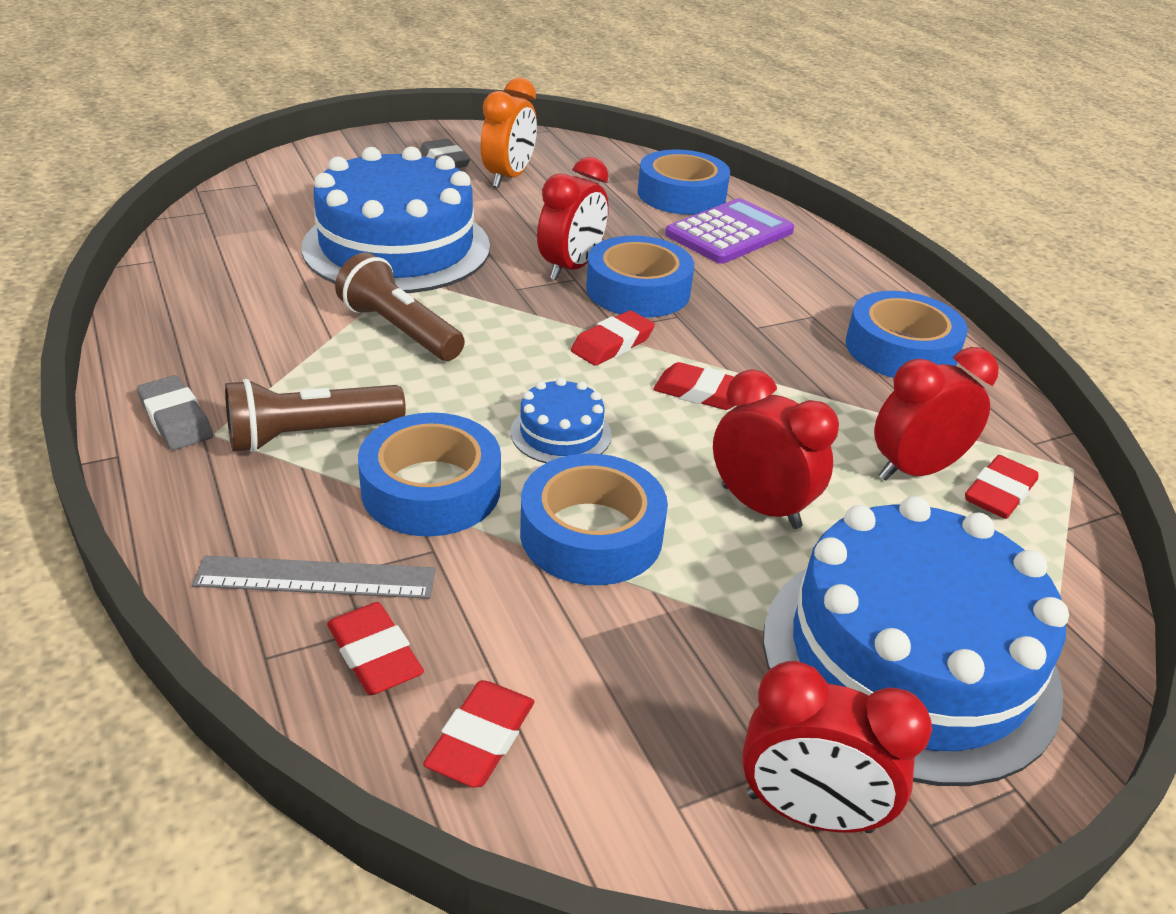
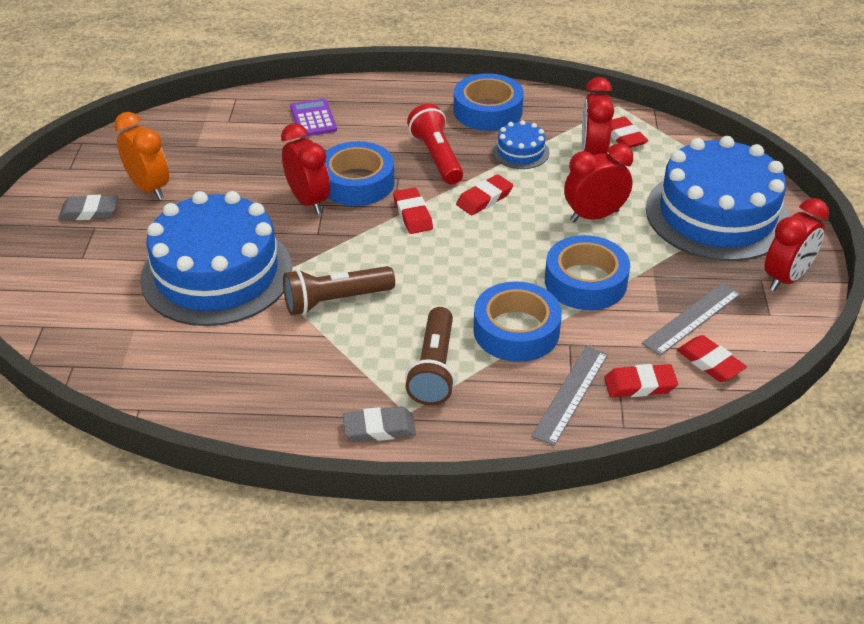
camera: 60 degrees left, 5 degrees up
(561, 433) = (492, 265): blue cake -> blue cake (520, 152)
(587, 687) = (692, 318): none -> grey ruler
(681, 194) = (243, 118): blue tape -> none
(729, 233) = (313, 119): purple calculator -> purple calculator, size x0.66
(751, 333) = (437, 157): none -> red flashlight

